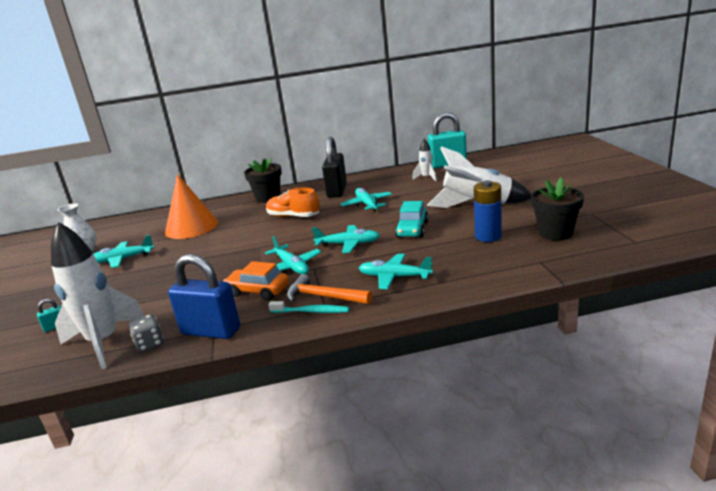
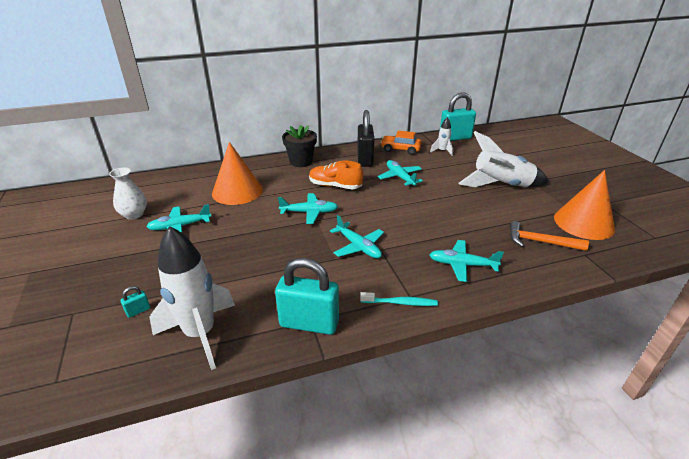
camera: 10 degrees left, 10 degrees up
(149, 344) = (251, 338): grey dice -> none
(211, 331) = (309, 323): blue padlock -> turquoise padlock
(258, 291) = (337, 275): orange car -> orange car (400, 149)
(323, 297) = (405, 285): orange hammer -> orange hammer (540, 242)
(348, 244) = (402, 223): turquoise plane -> turquoise plane (309, 212)
(412, 229) = (455, 210): turquoise car -> none
(488, 236) = (526, 222): blue battery -> none
(555, 233) = (583, 223): black flower pot -> orange cone

